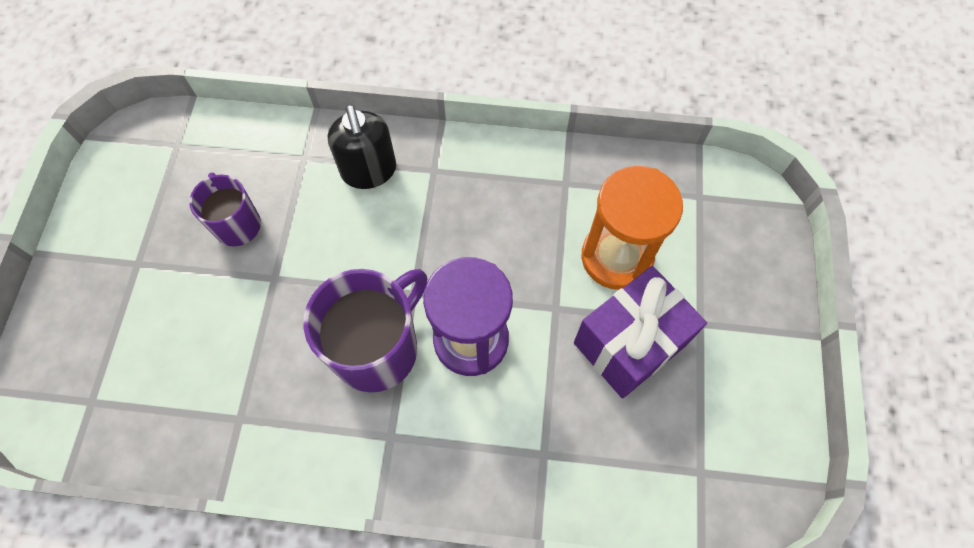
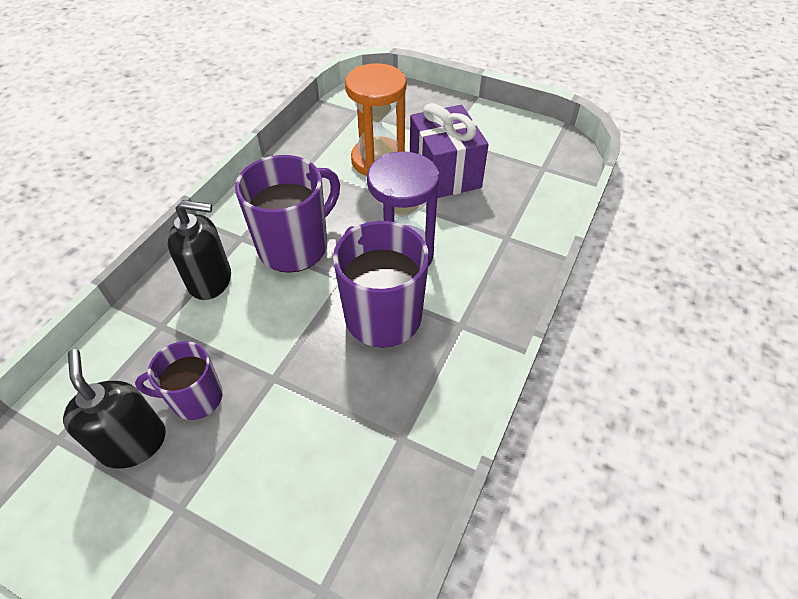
camera: 70 degrees left, 15 degrees down
(185, 200) = (133, 442): none -> black soap dispenser
(442, 226) = (295, 246): none -> purple mug

